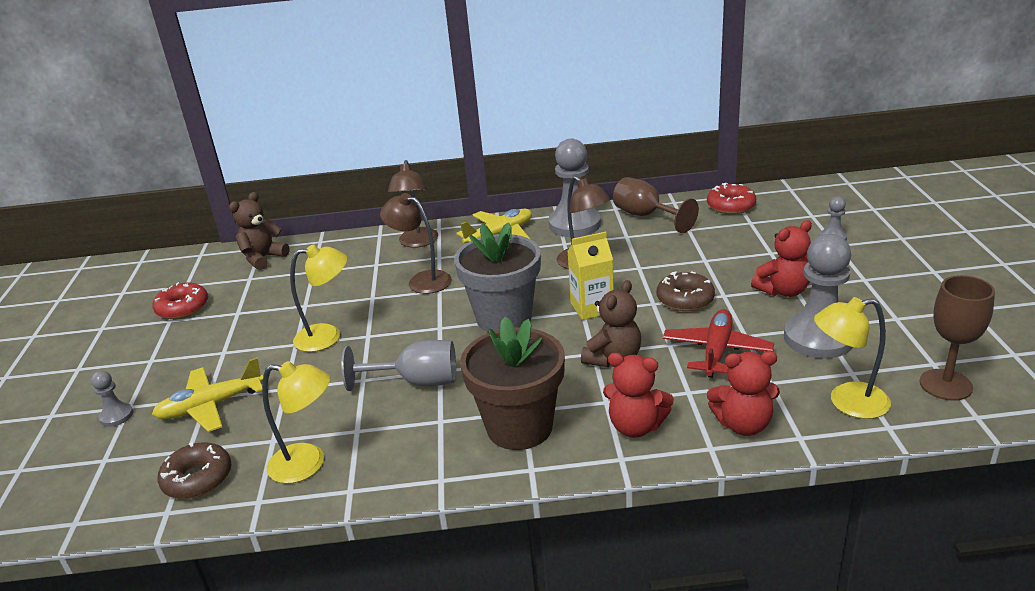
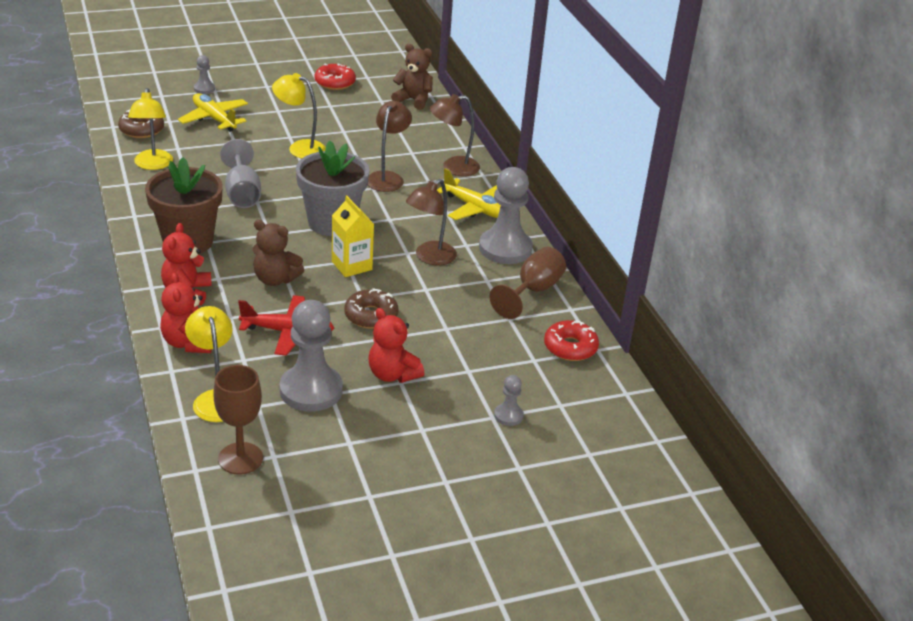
camera: 70 degrees right, 5 degrees up
(328, 336) = (300, 148): yellow lamp -> yellow lamp turned 135 degrees clockwise

